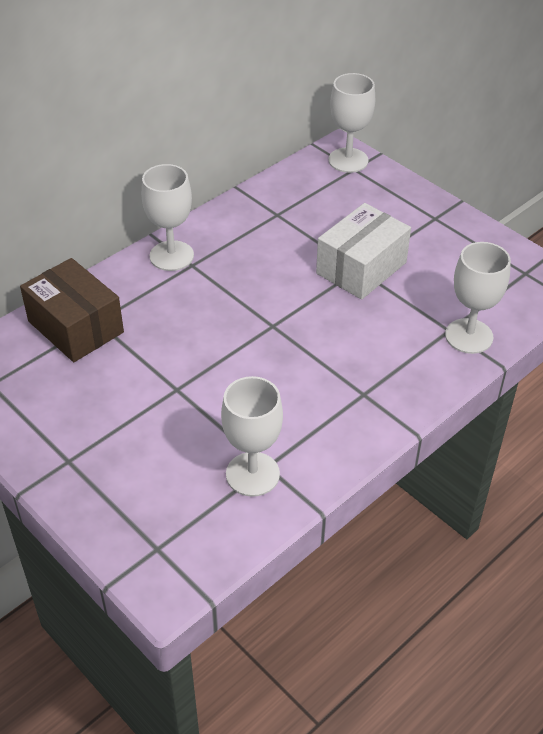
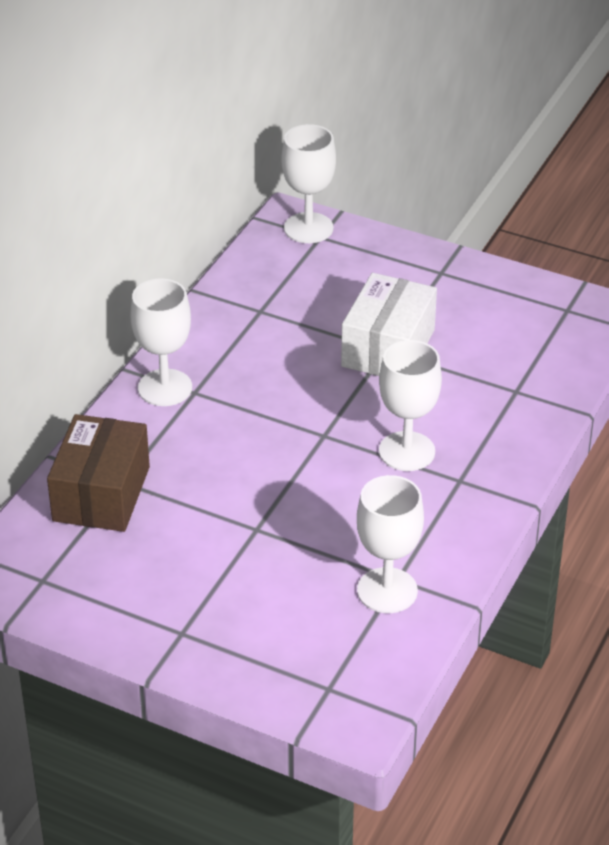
camera: 20 degrees left, 5 degrees down
(75, 327) = (101, 494): brown box -> brown box turned 75 degrees clockwise
(469, 336) = (540, 392): white goblet -> white goblet (407, 451)

